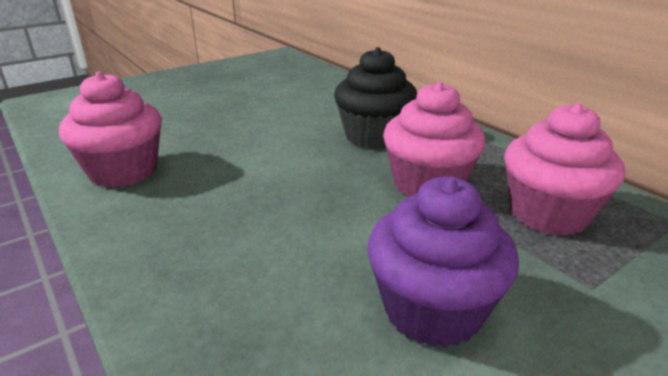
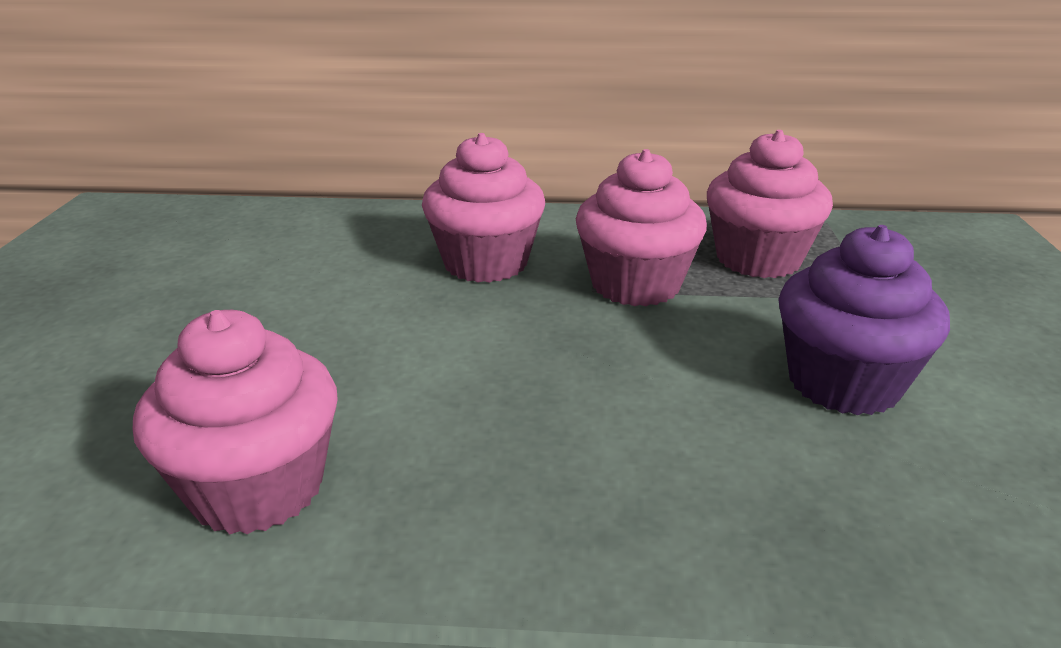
camera: 50 degrees left, 0 degrees up
(373, 136) = (485, 263): black cupcake -> pink cupcake

